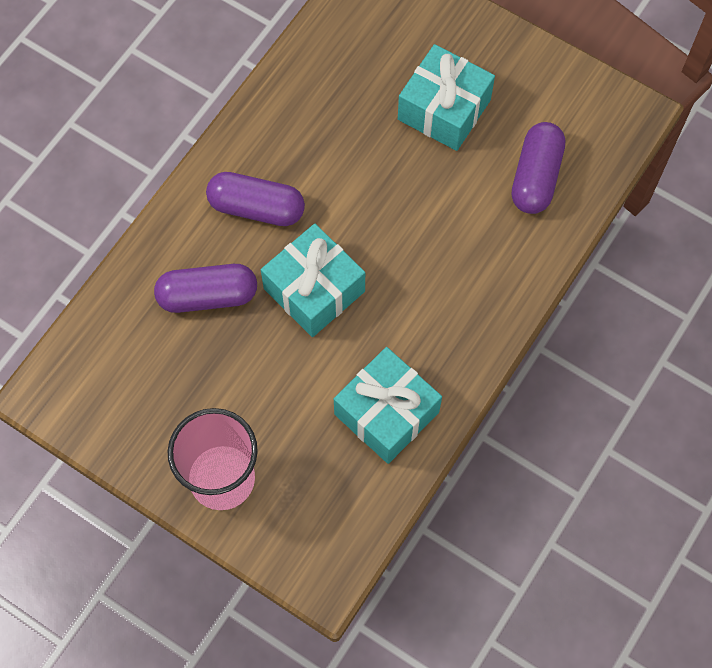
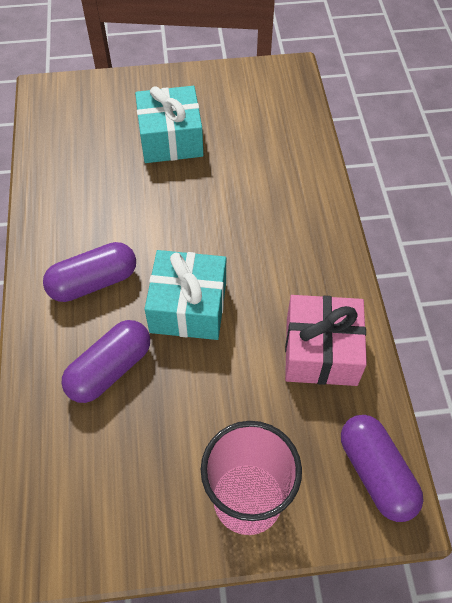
camera: 40 degrees left, 10 degrees down
(386, 413) = (321, 351): turquoise gift -> pink gift
(535, 177) = (268, 139): purple capsule -> purple capsule (376, 473)

